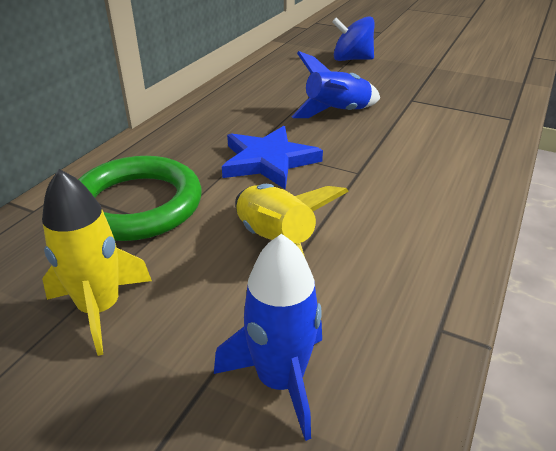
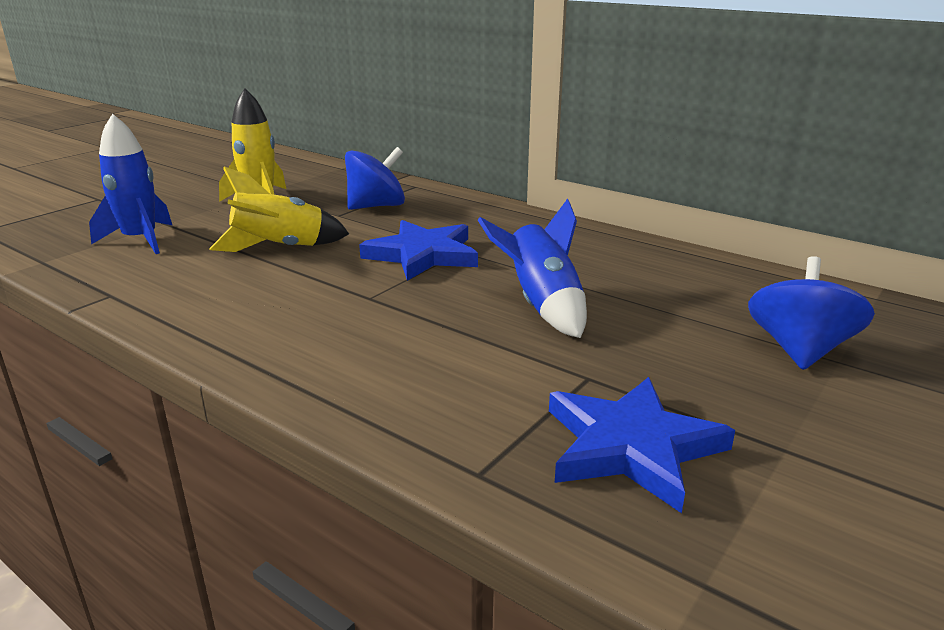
camera: 100 degrees right, 10 degrees down
(137, 205) = (376, 206): green ring -> blue spinning top
(460, 91) = (631, 446): none -> blue star

